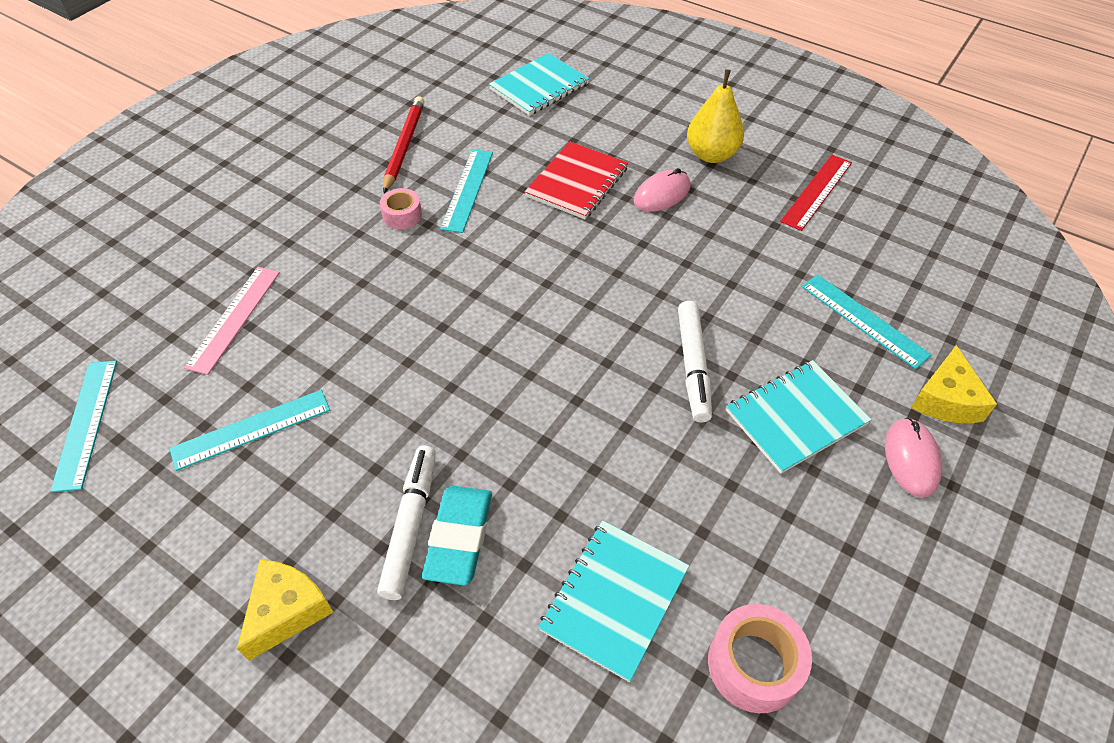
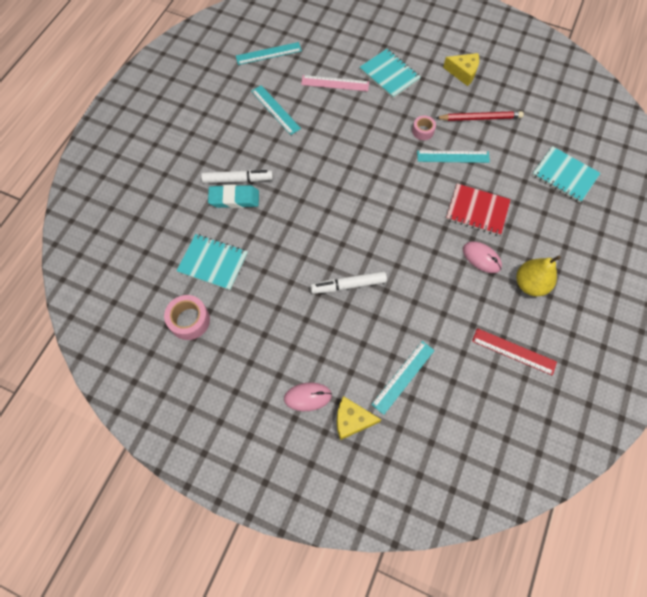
camera: 80 degrees right, 15 degrees up
(287, 611) = (195, 148): yellow cheese -> yellow cheese (463, 72)
(796, 417) = (324, 338): turquoise notebook -> turquoise notebook (389, 75)

